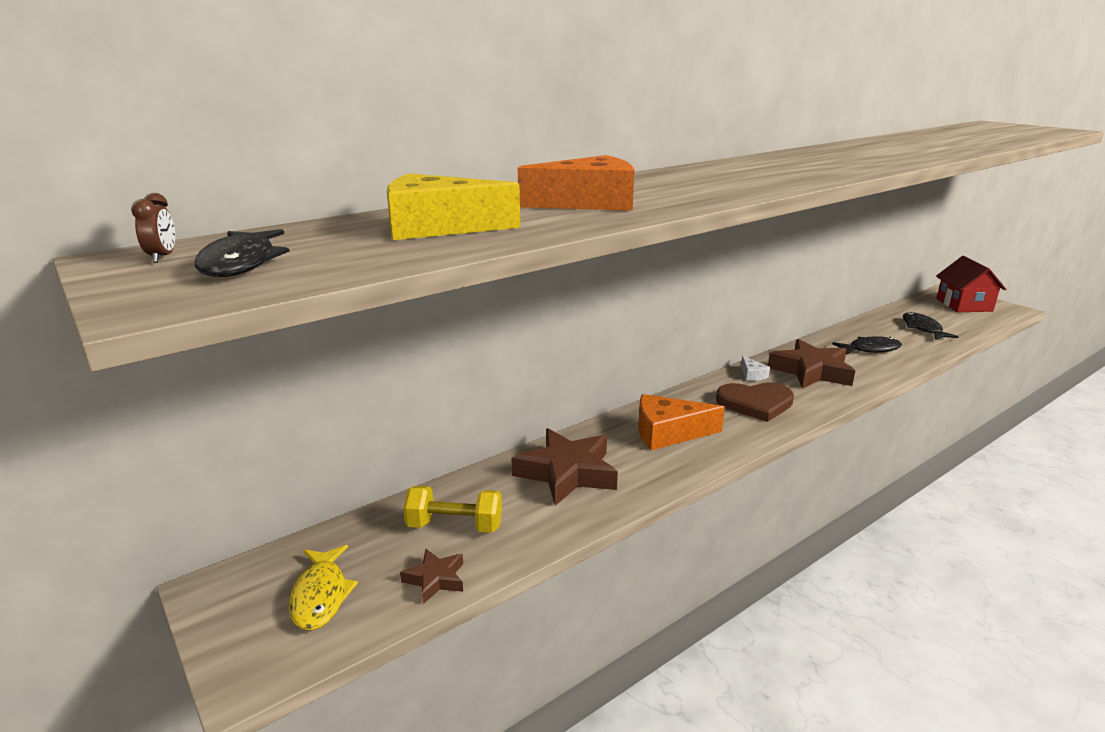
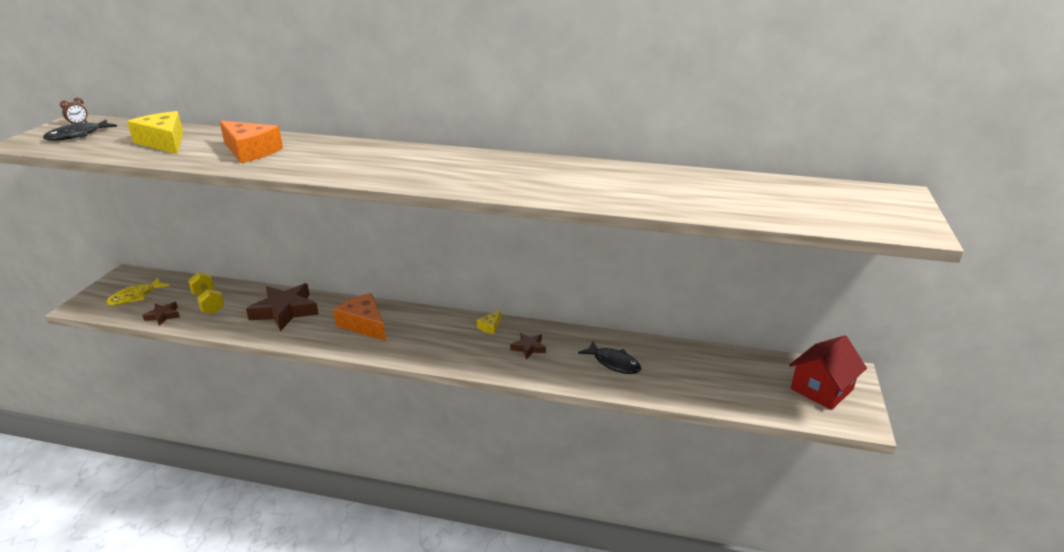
camera: 50 degrees right, 5 degrees up
(752, 375) = (490, 327): white cheese -> yellow cheese
(755, 403) = (442, 341): brown heart -> none
(811, 371) = (529, 348): brown star -> brown star, size x0.50
(923, 328) = (708, 378): black fish -> none

